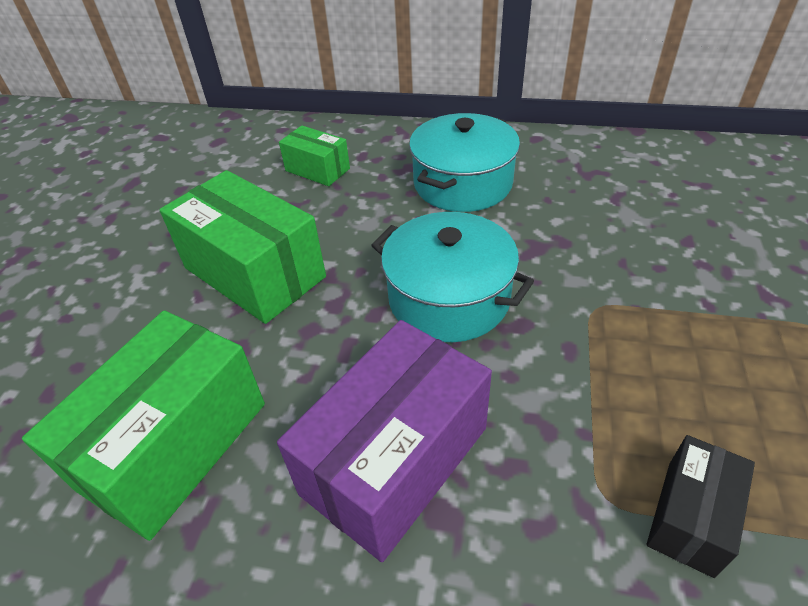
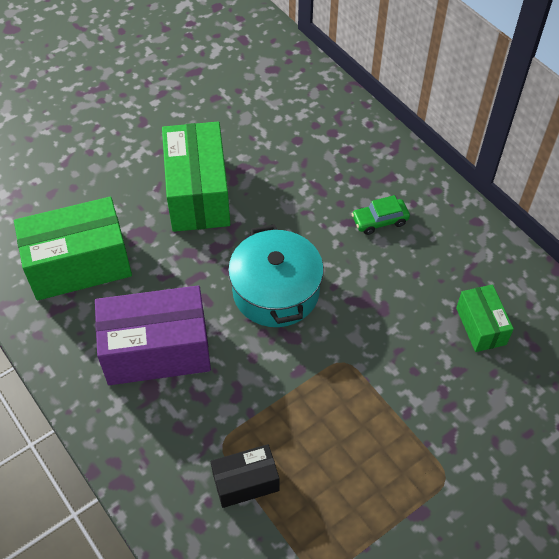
camera: 40 degrees right, 10 degrees up
(317, 170) = (306, 141): green box -> green box (480, 326)
(462, 183) = (379, 221): turquoise pot -> green car

